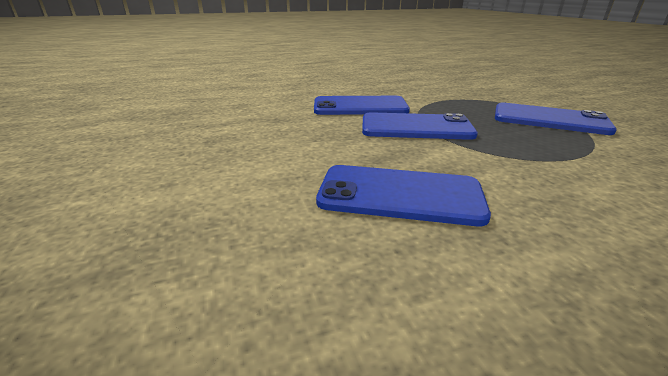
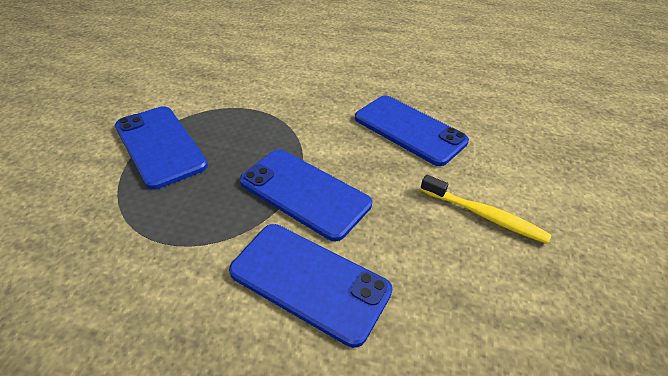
camera: 150 degrees left, 15 degrees up
(270, 152) = (485, 215): none -> yellow toothbrush

